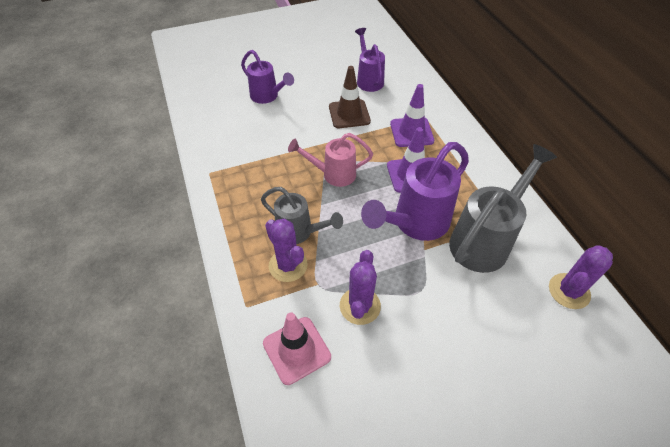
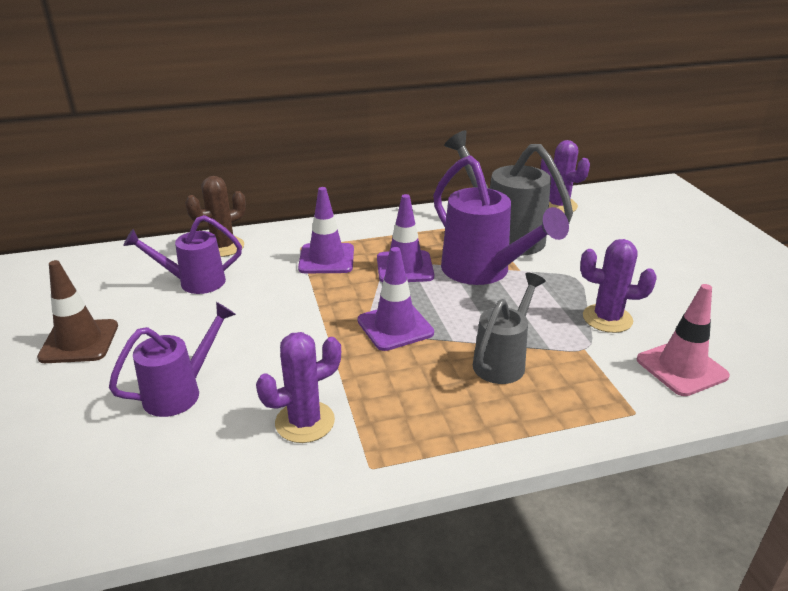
camera: 85 degrees left, 20 degrees down
(288, 265) = (561, 373): purple cactus -> purple cactus (305, 422)
(333, 174) = (395, 327): pink watering can -> purple traffic cone
(349, 114) = (269, 305): brown traffic cone -> brown traffic cone (79, 342)
(414, 82) = (223, 247): none -> brown cactus

